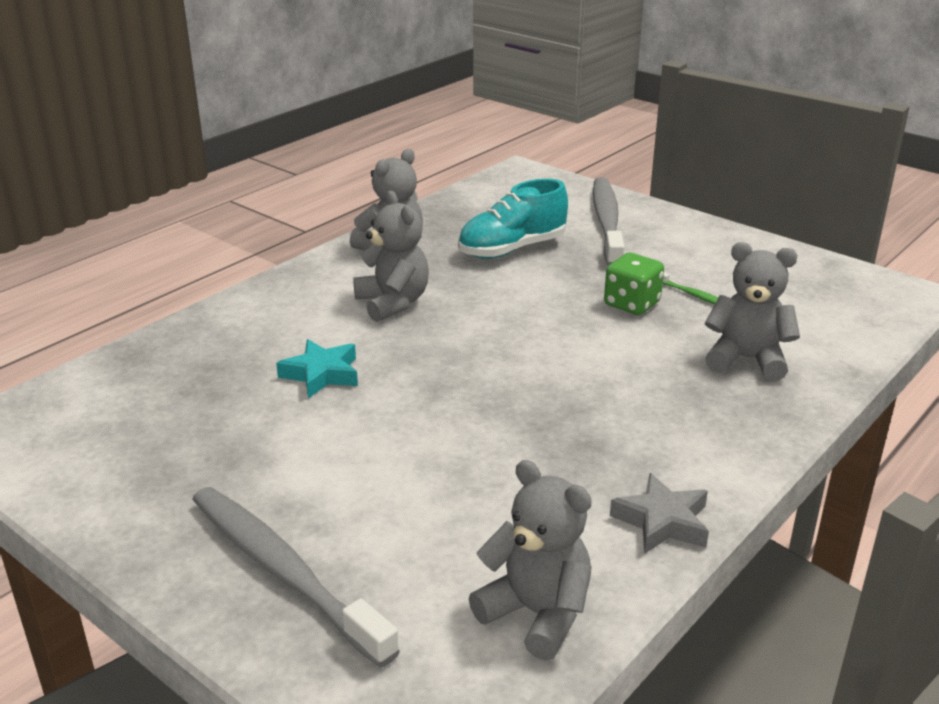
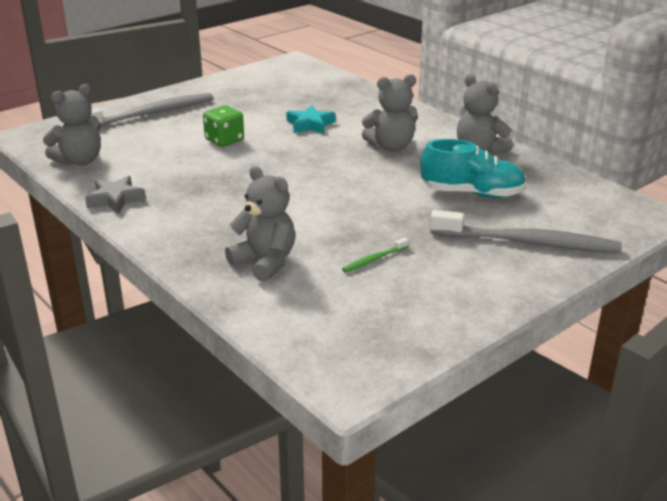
camera: 100 degrees right, 0 degrees up
(512, 249) = (472, 193): turquoise shoe -> turquoise shoe turned 120 degrees clockwise
(631, 304) = (367, 230): green dice -> green dice (224, 140)
(747, 359) = (265, 262): grey teddy bear -> grey teddy bear turned 75 degrees counterclockwise

